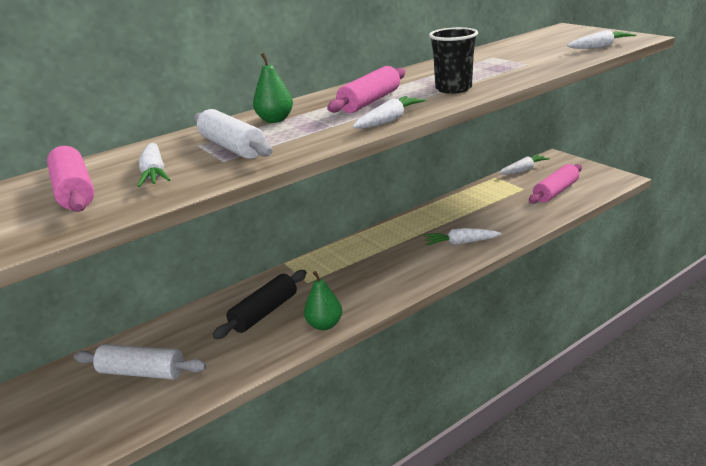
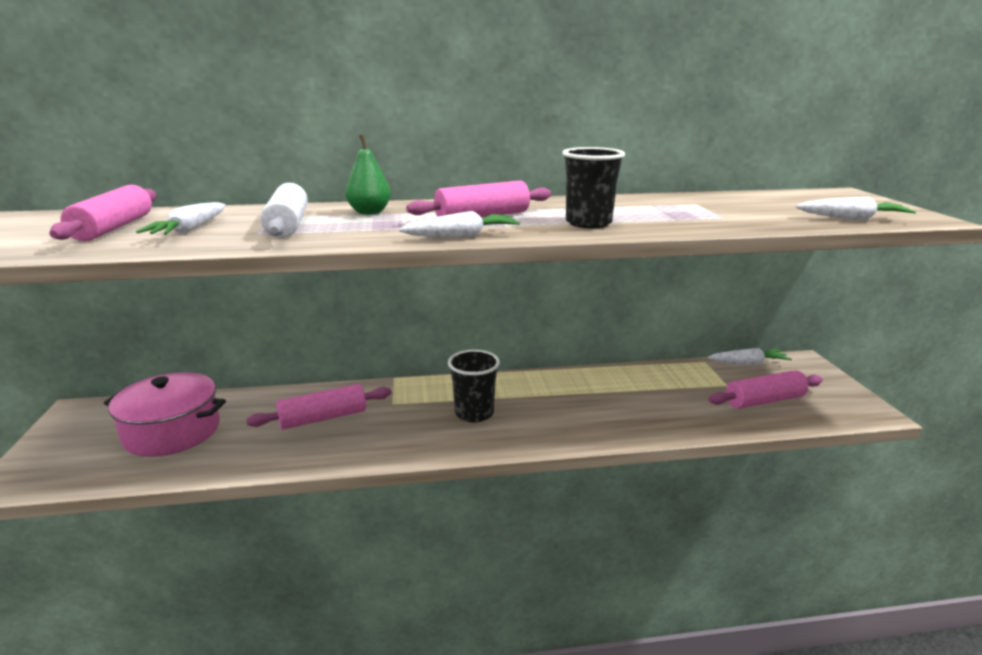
camera: 25 degrees right, 5 degrees down
(142, 372) = (172, 432): white rolling pin -> pink pot
(264, 312) = (323, 418): black rolling pin -> pink rolling pin
(324, 324) = (358, 452): green pear -> none
(378, 266) = (474, 413): none -> black cup
(460, 243) = (586, 420): white carrot -> none

